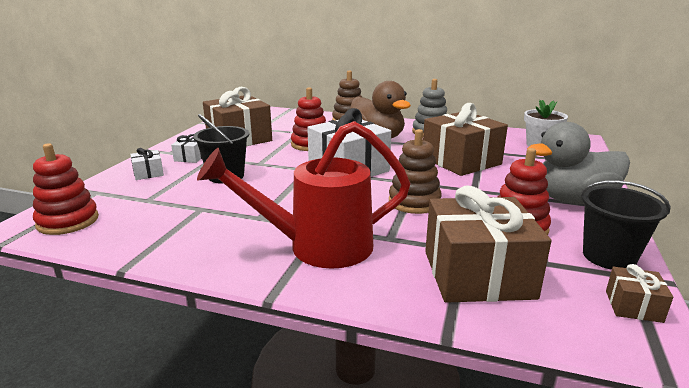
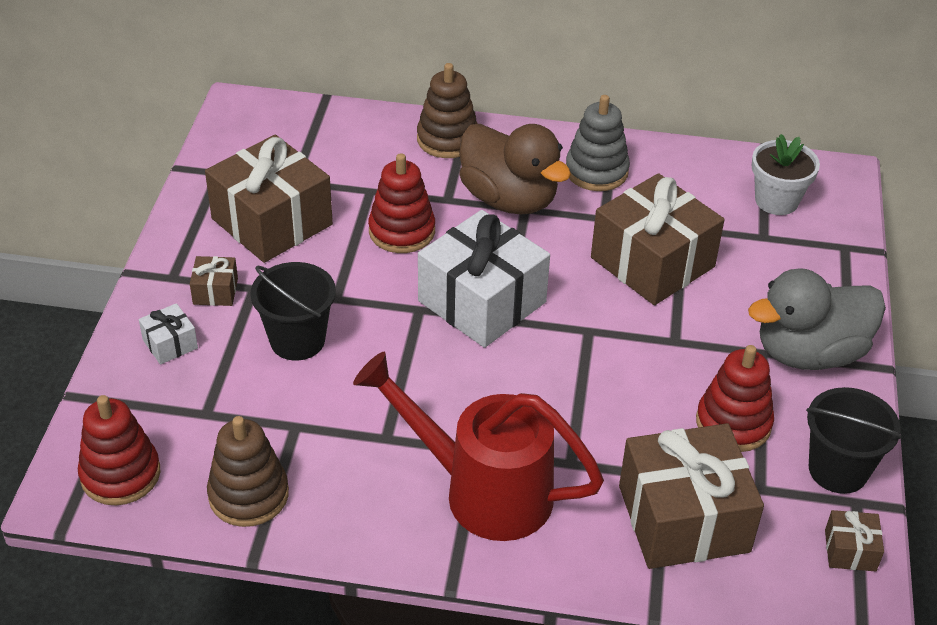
camera: 10 degrees left, 20 degrees up
(190, 157) = (215, 291): white gift -> brown gift
(317, 247) = (483, 491): red watering can -> red watering can turned 45 degrees clockwise
(414, 202) = (593, 380): brown stacking toy -> brown stacking toy (248, 495)

